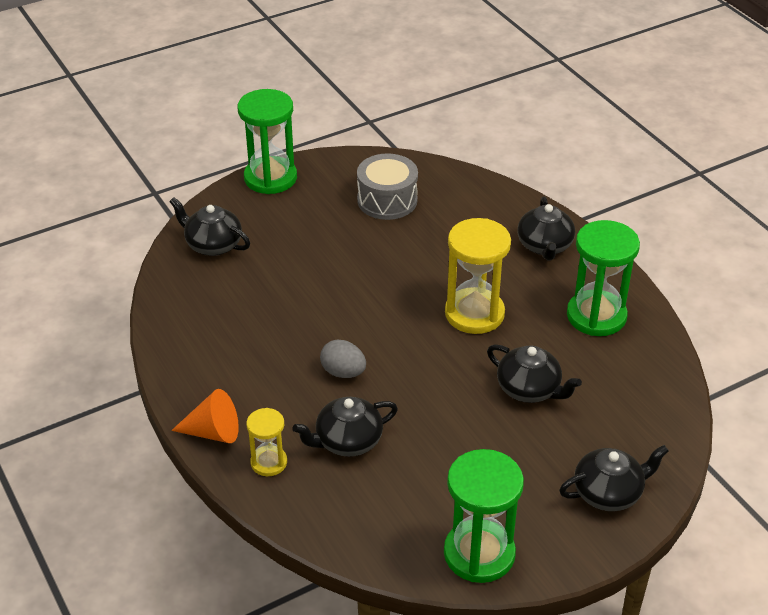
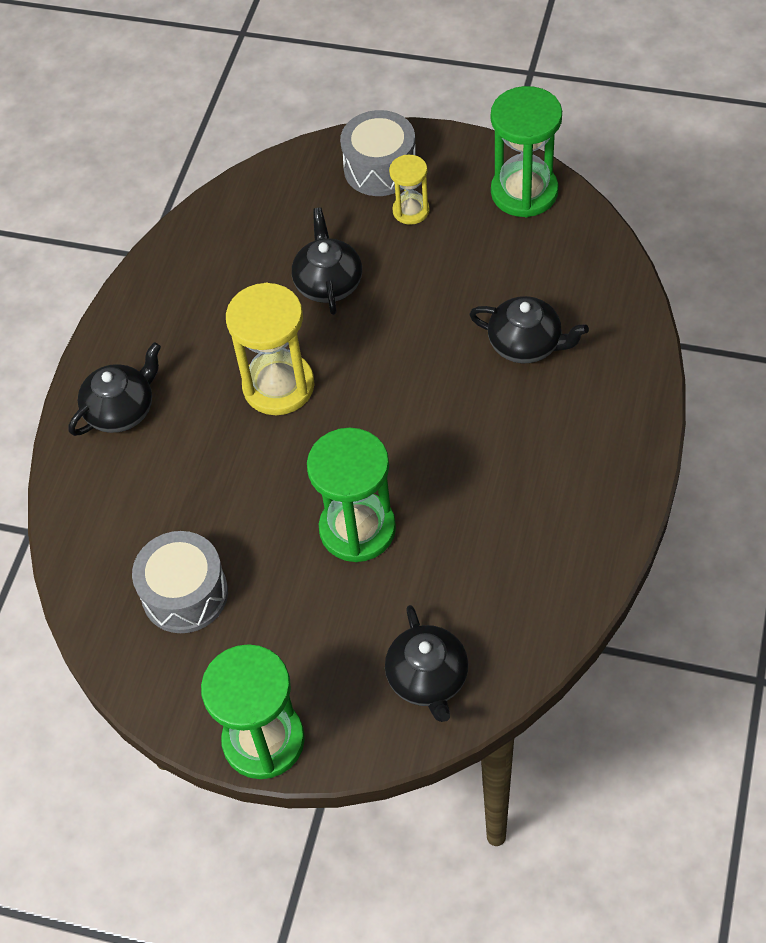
camera: 130 degrees left, 15 degrees up
(213, 432) = (632, 435): orange cone -> none
(269, 462) = (610, 372): yellow hourglass -> yellow hourglass (411, 210)
(343, 372) = (460, 412): grey egg -> none
(596, 316) = (184, 306): green hourglass -> green hourglass (357, 529)
(609, 493) = (380, 168): black teapot -> grey drum

